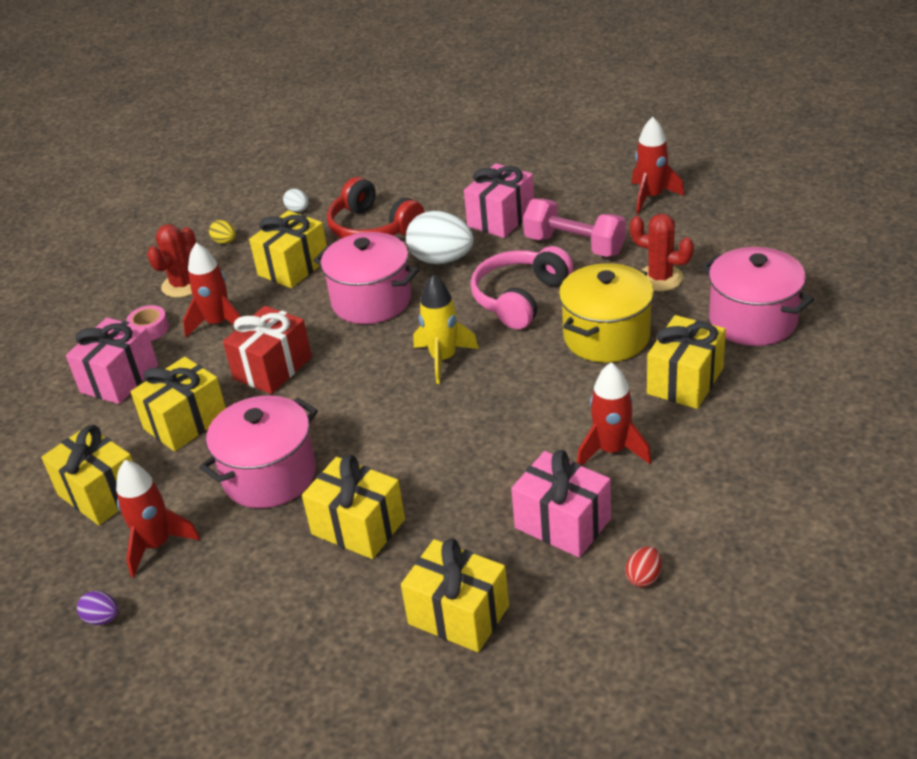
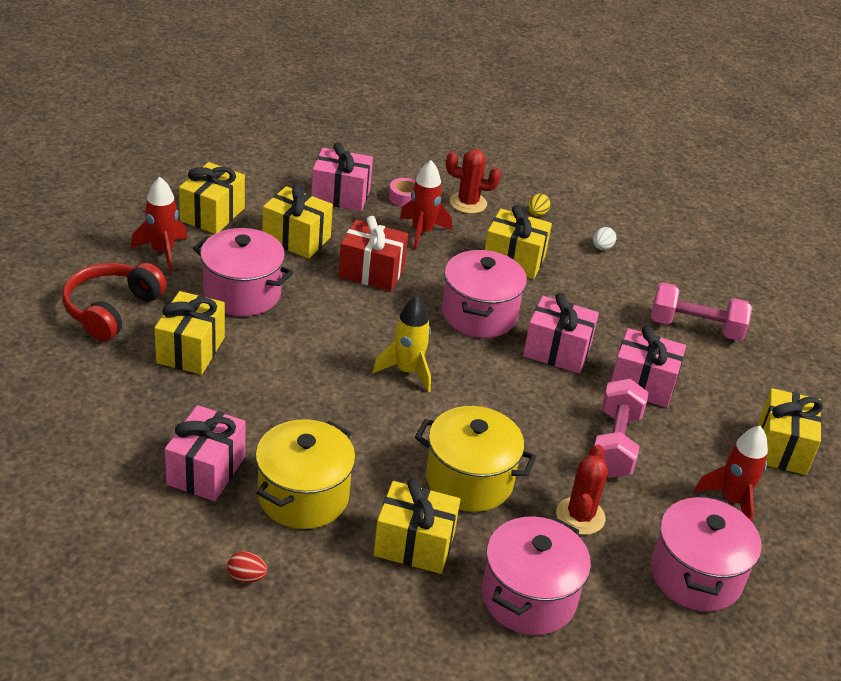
camera: 65 degrees right, 0 degrees up
(102, 618) = (91, 242): purple egg -> none
(373, 228) = (592, 299): red headphones -> red headphones (111, 310)
(434, 177) = (695, 328): none -> pink dumbbell
(441, 260) = (557, 351): white egg -> pink gift
(458, 615) = (100, 418): yellow gift -> yellow gift (781, 448)
(520, 298) = (512, 412): pink headphones -> none
(612, 450) = (303, 496): red rocket -> yellow pot
(643, 577) = (146, 528): red egg -> red egg (246, 577)
(733, 229) = (696, 575): none -> pink pot

